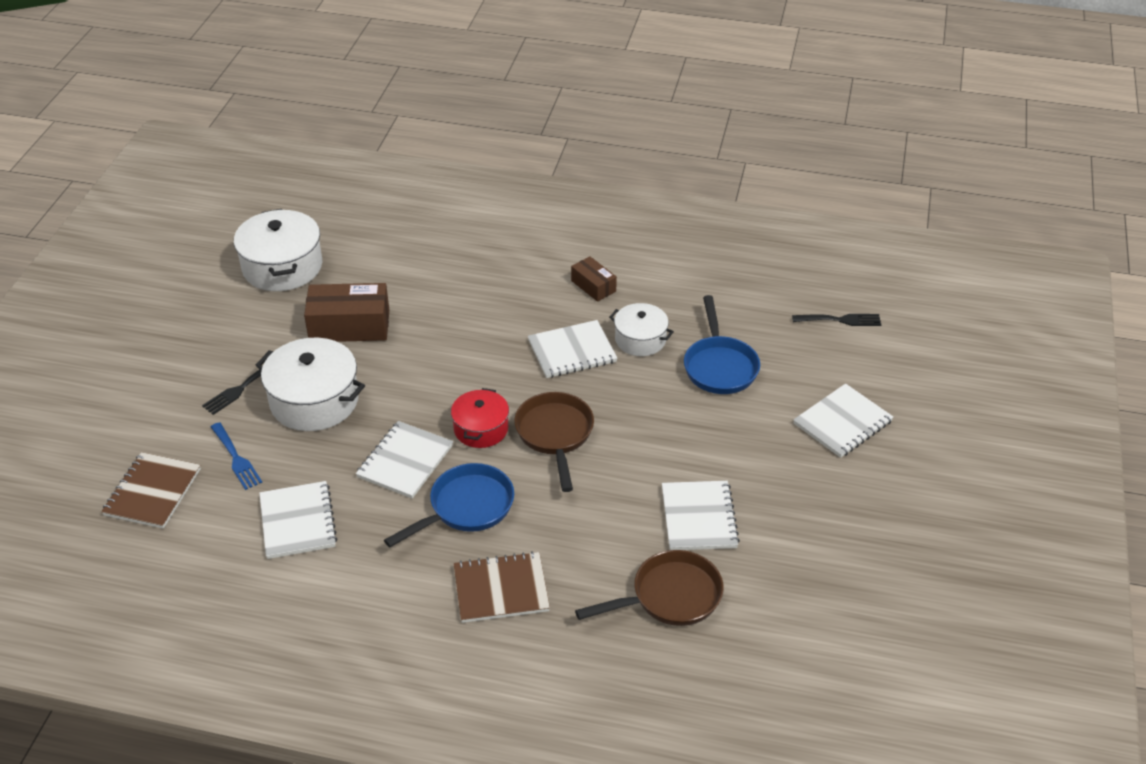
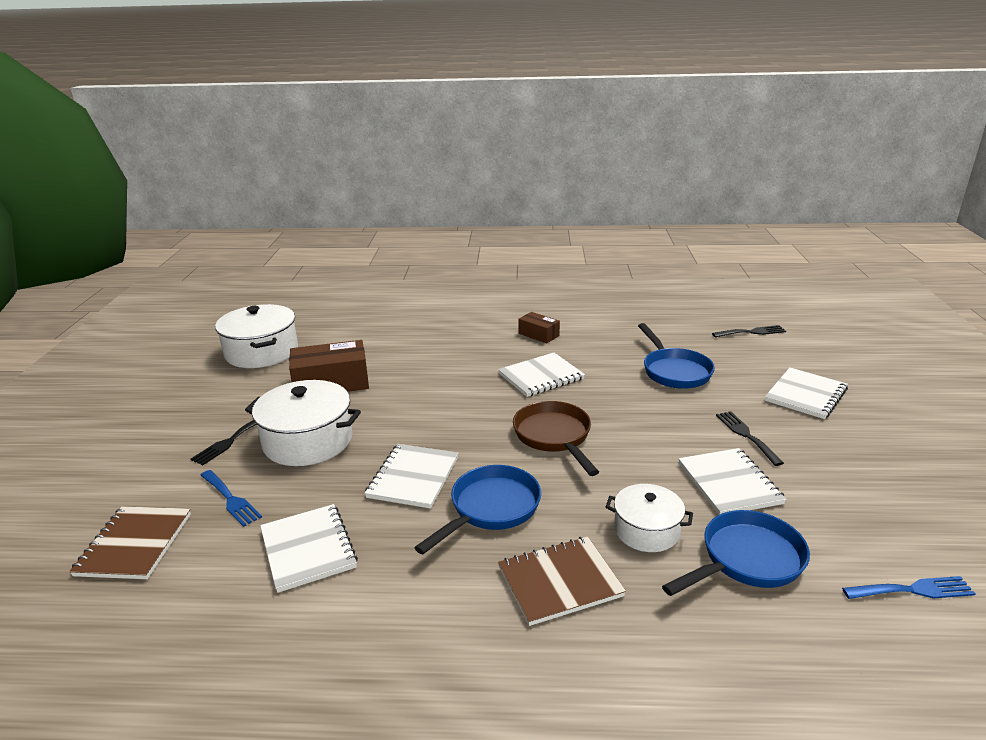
camera: 10 degrees left, 15 degrees down
(481, 429) = (480, 441): red pot -> none
(640, 339) = (596, 362): white pot -> white pot (646, 530)
(670, 597) = (746, 560): brown pan -> blue pan
(748, 464) = (746, 435): none -> black fork
(795, 648) = (913, 590): none -> blue fork

